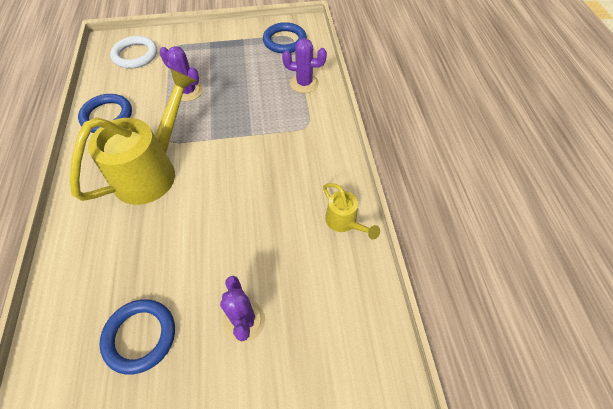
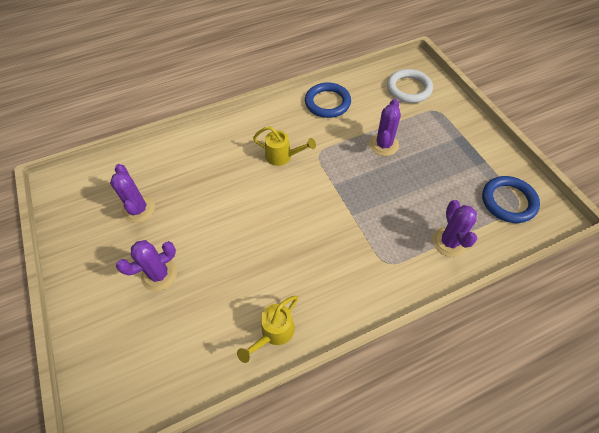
camera: 75 degrees right, 0 degrees up
(140, 336) = (138, 209): blue ring -> purple cactus
(152, 170) = (282, 156): yellow watering can -> yellow watering can, size x0.48

